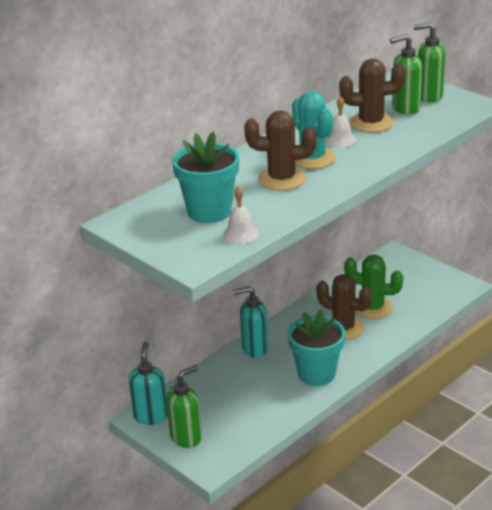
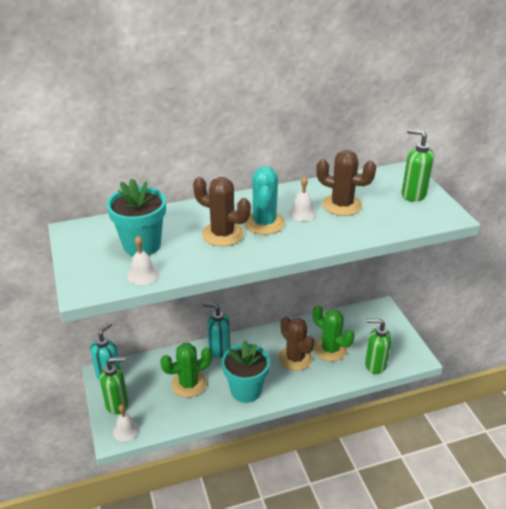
camera: 25 degrees right, 5 degrees up
(219, 456) = (126, 430): none -> white bell
(250, 391) = (189, 384): none -> green cactus
(405, 108) = (383, 200): green soap dispenser -> green soap dispenser (375, 365)

